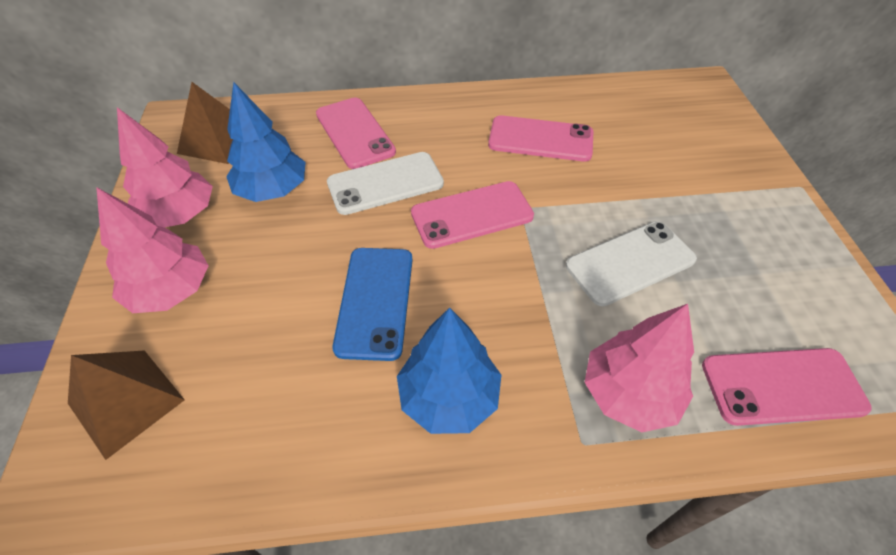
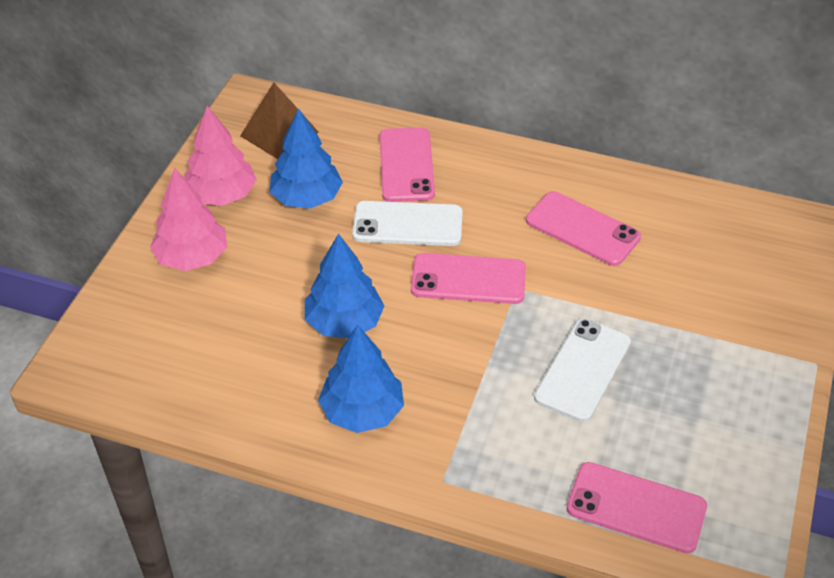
camera: 25 degrees right, 5 degrees down
(126, 401) = (133, 327): brown pyramid -> none
(375, 301) = (344, 322): blue phone -> blue tree
(629, 393) = (504, 463): pink tree -> none
(630, 263) = (582, 370): white phone -> white phone turned 60 degrees counterclockwise

